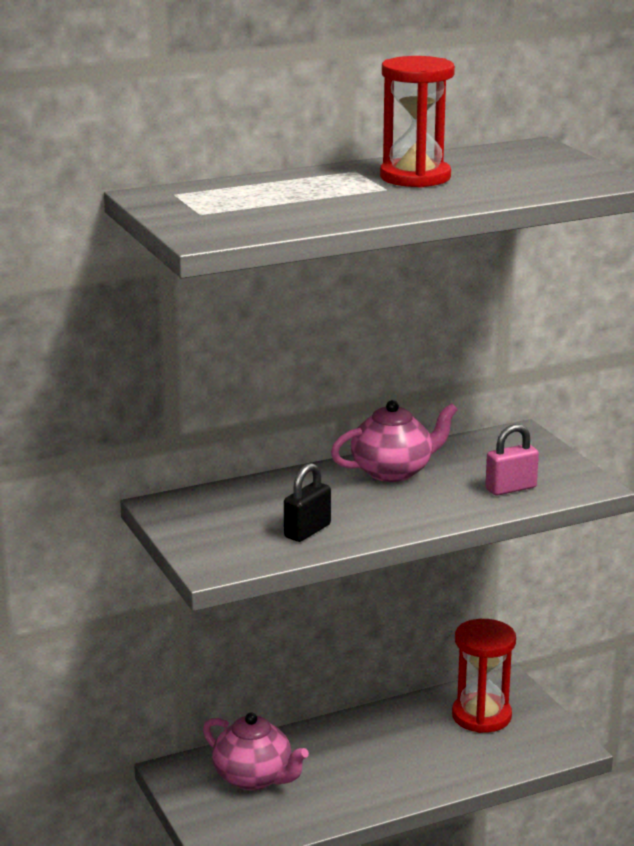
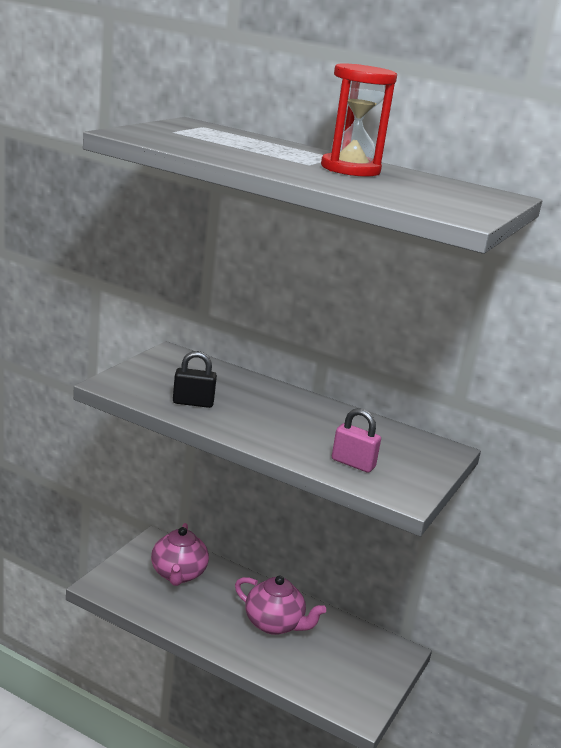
camera: 50 degrees right, 0 degrees up
(393, 471) = (317, 414): pink teapot -> pink teapot (275, 624)
(481, 716) = (347, 652): red hourglass -> none

